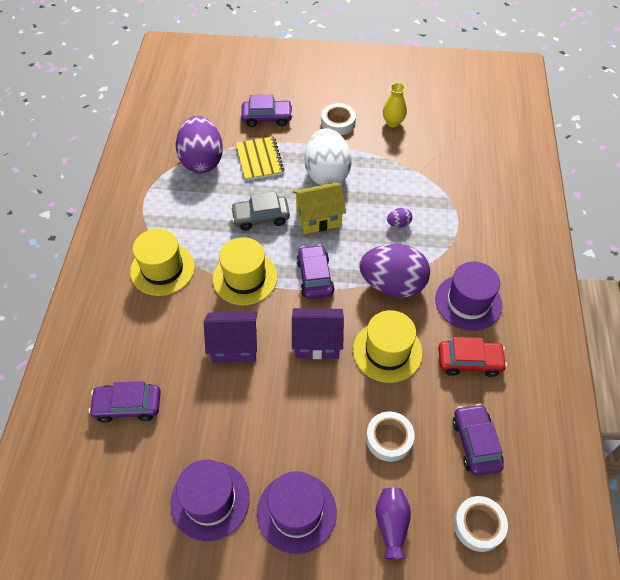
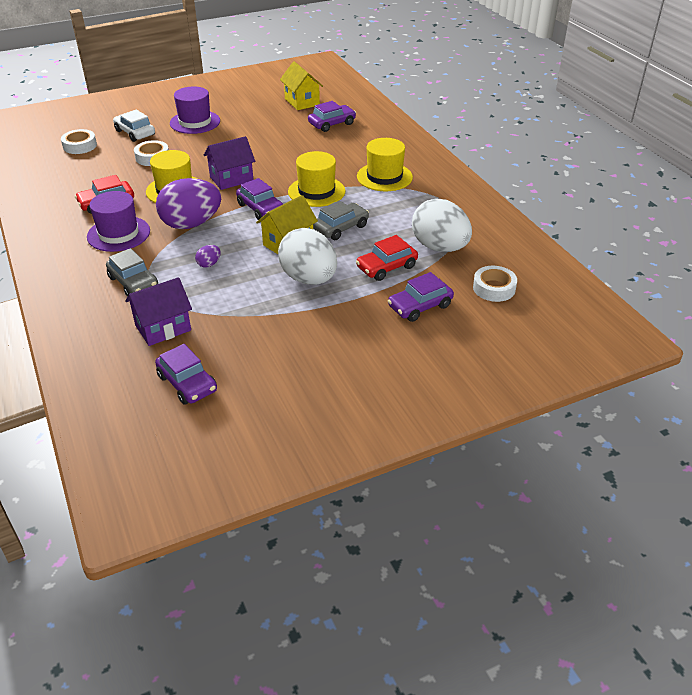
camera: 150 degrees right, 15 degrees down
(118, 492) = (302, 102): none -> yellow house
(202, 160) = (439, 247): purple egg -> white egg
(210, 500) = (248, 113): purple hat -> none
(234, 346) = (290, 161): purple house -> purple house (163, 328)
(260, 159) = (386, 267): yellow notebook -> red car
(338, 123) = (337, 330): white tape -> white tape (494, 288)
(391, 524) = (135, 133): purple vase -> white car
(393, 122) = (272, 355): yellow vase -> none
(470, 230) = (133, 282): none -> grey car
(475, 443) = (90, 171): purple car -> purple car (187, 383)

